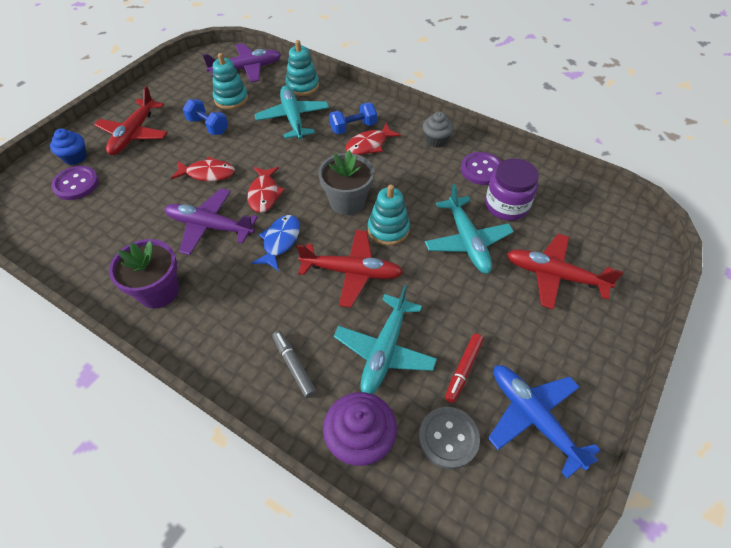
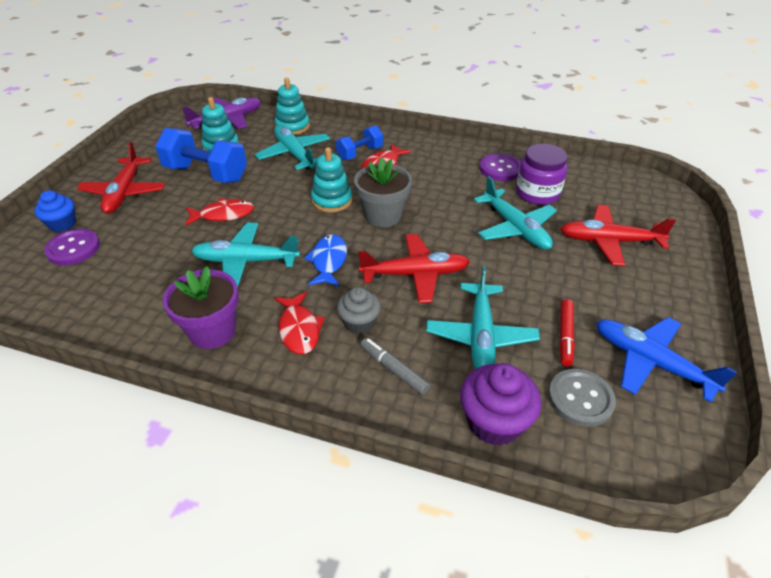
camera: 15 degrees left, 10 degrees down
(208, 126) = (206, 174): blue dumbbell -> blue dumbbell, size x1.71
(210, 226) = (246, 261): purple plane -> turquoise plane
(264, 194) = (293, 223): red fish -> red fish (299, 329)
(388, 229) = (434, 231): turquoise stacking toy -> turquoise stacking toy (332, 200)
(436, 140) = (446, 152): grey cupcake -> grey cupcake (359, 323)

